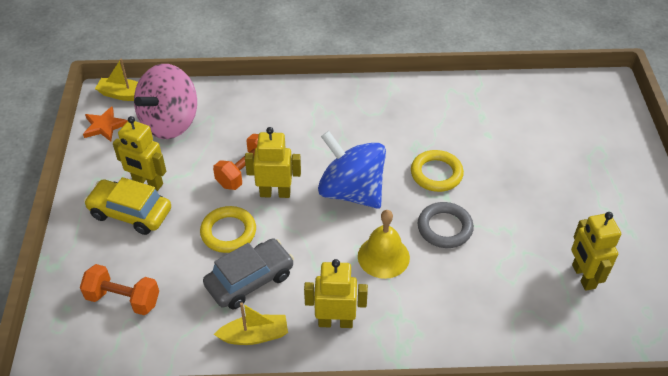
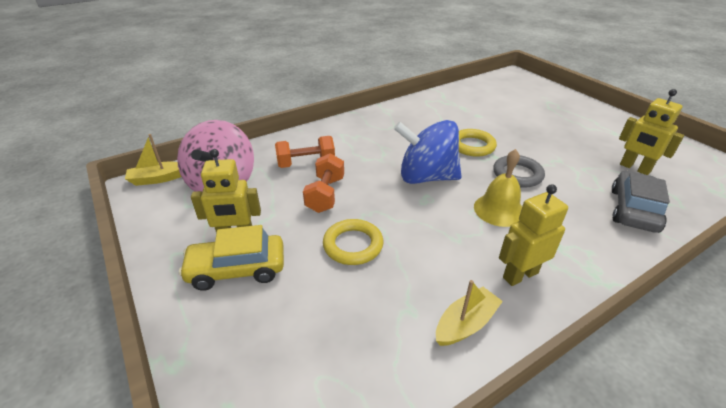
camera: 30 degrees left, 10 degrees down
(104, 126) = (153, 208): orange star -> none
(123, 299) = (294, 358): orange dumbbell -> orange dumbbell (306, 163)
(250, 280) = (411, 276): grey car -> grey car (633, 210)
(275, 193) = (366, 200): yellow robot -> none

